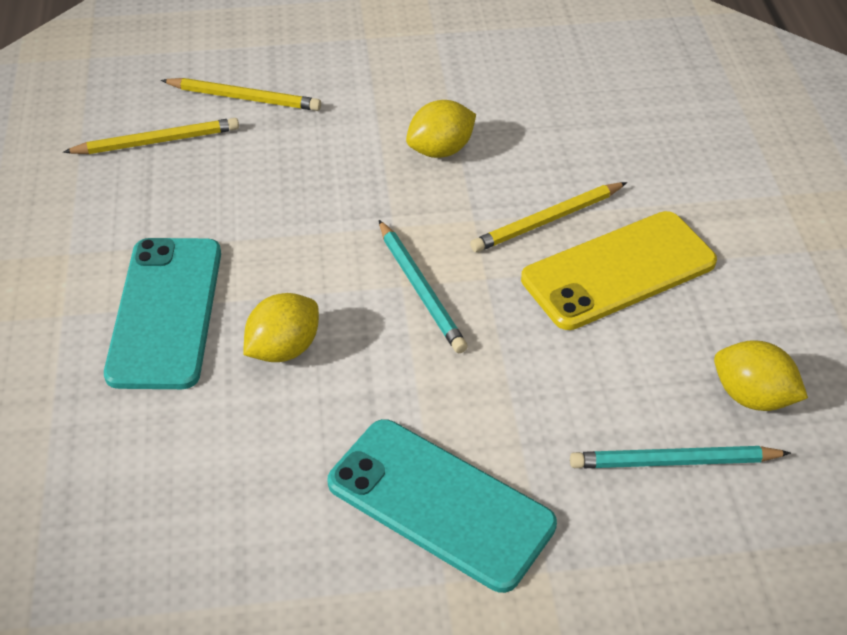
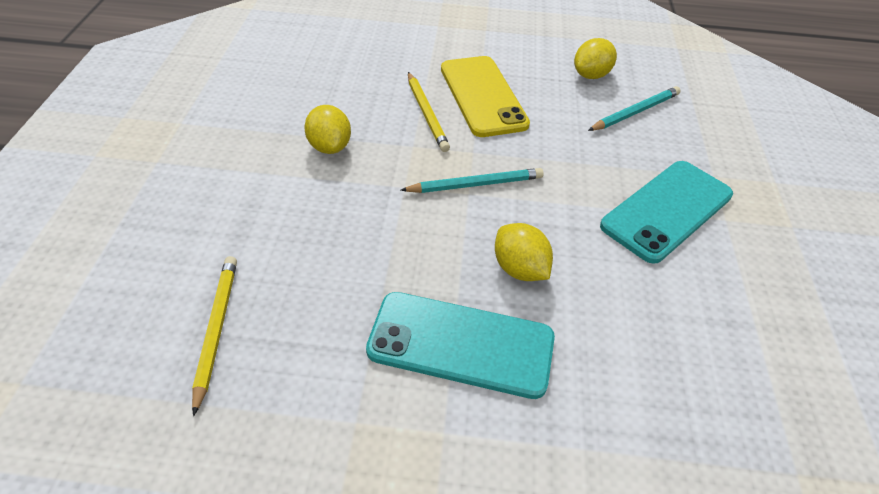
camera: 80 degrees left, 0 degrees up
(244, 98) = (189, 253): yellow pencil -> none
(674, 461) = (635, 112): turquoise pencil -> turquoise pencil turned 135 degrees counterclockwise

